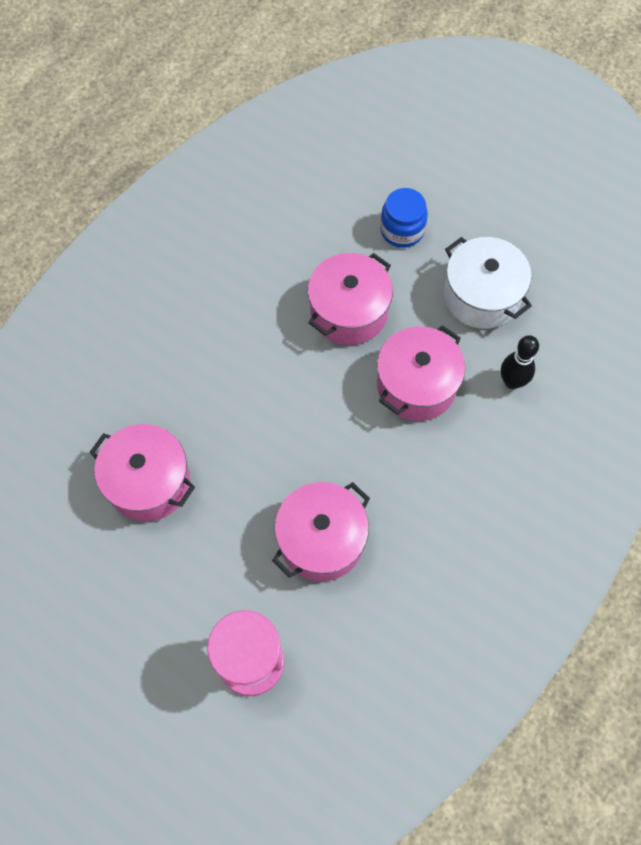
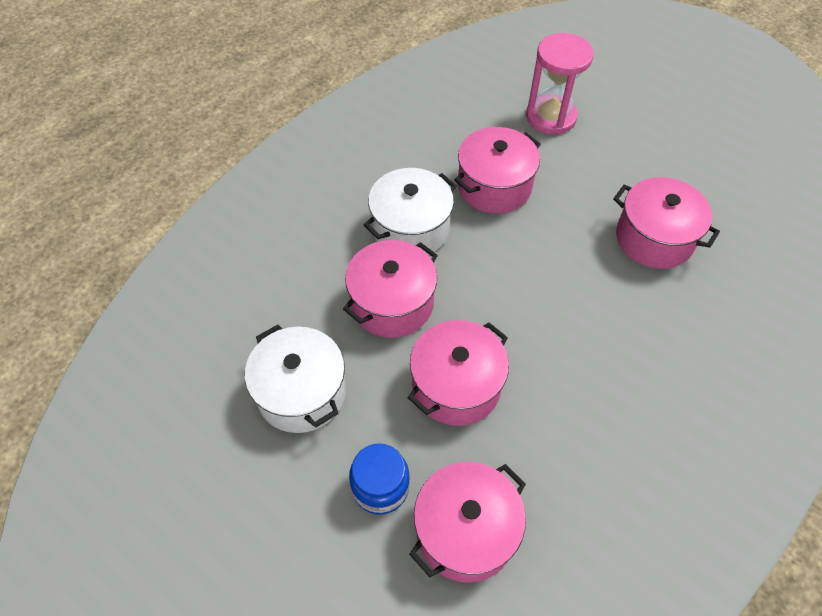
camera: 175 degrees left, 10 degrees down
(334, 207) = (465, 531): none -> pink pot
(409, 473) = (411, 228): none -> white pot
(512, 382) = (294, 299): black bowling pin -> none

